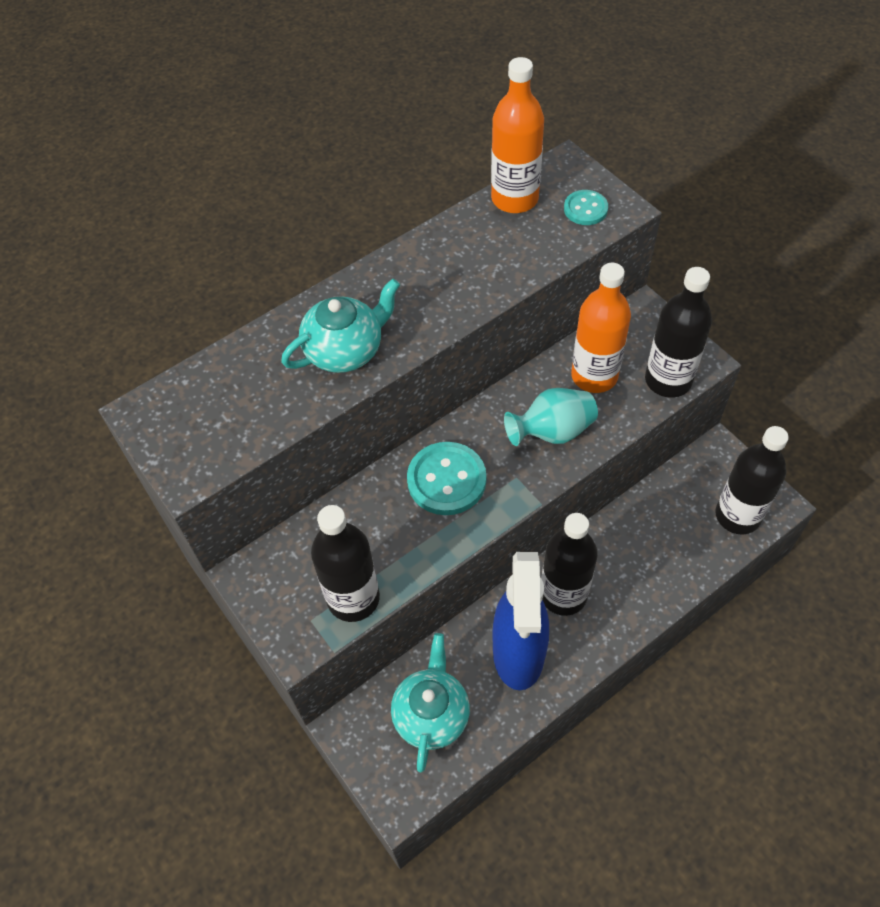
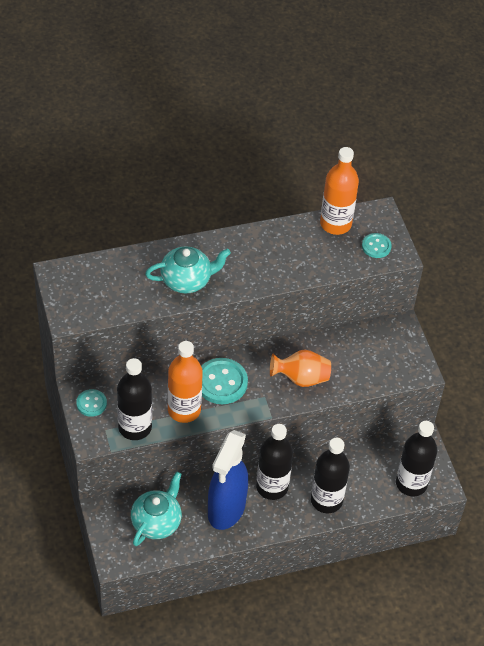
camera: 15 degrees right, 5 degrees down
(273, 587) = (91, 403): none -> turquoise button
(552, 432) = (301, 378): turquoise vase -> orange vase
(594, 376) = (346, 354): orange bottle -> orange bottle (184, 410)
(668, 380) = (391, 374): black bottle -> black bottle (326, 500)

